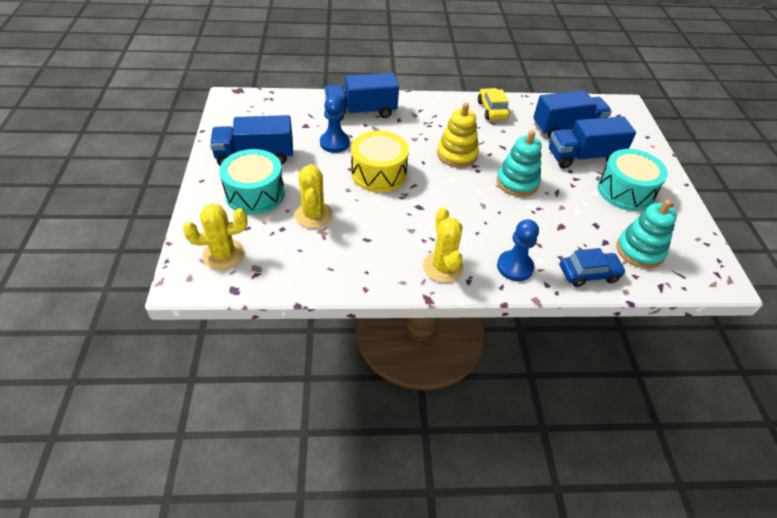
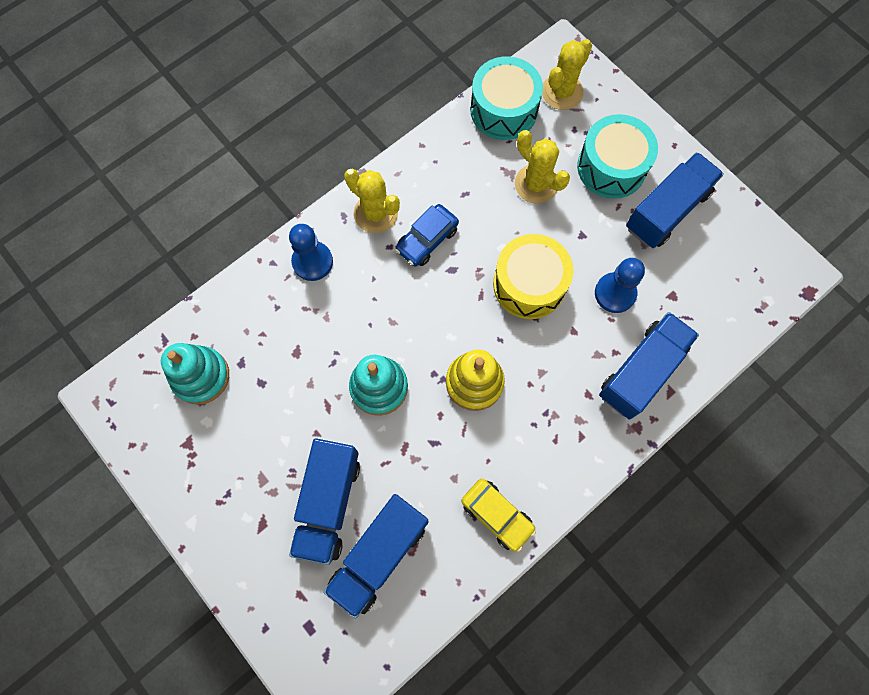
camera: 145 degrees right, 25 degrees up
(583, 157) = (328, 503): blue truck -> blue truck turned 150 degrees clockwise
(588, 274) = (239, 305): blue car -> blue car (427, 240)
(625, 191) = (251, 471): turquoise drum -> turquoise drum (503, 110)

